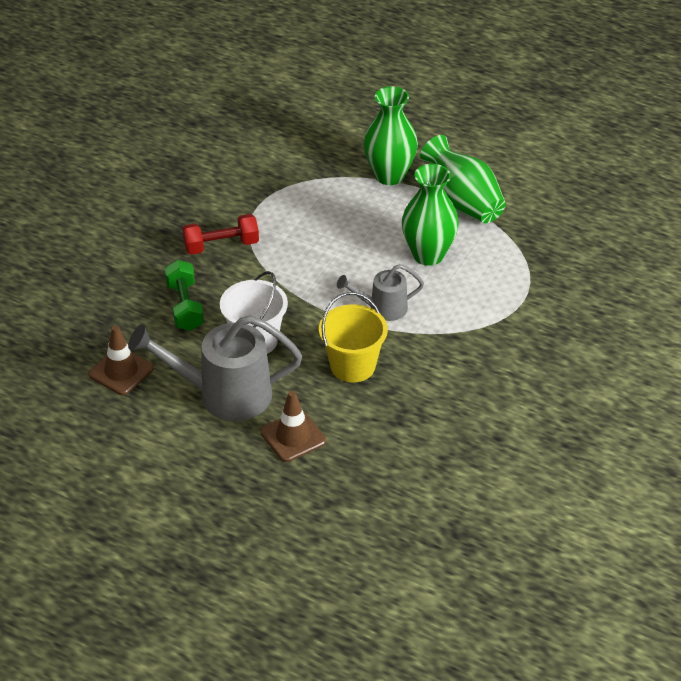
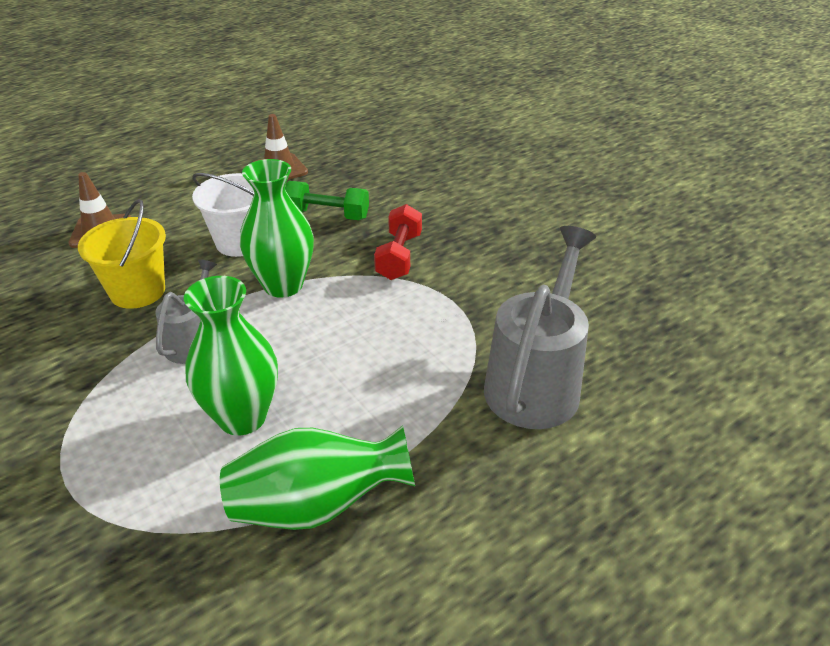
camera: 115 degrees right, 5 degrees down
(223, 395) = (194, 209): grey watering can -> grey watering can (536, 381)
(389, 175) = (436, 440): green vase -> green vase (283, 285)

